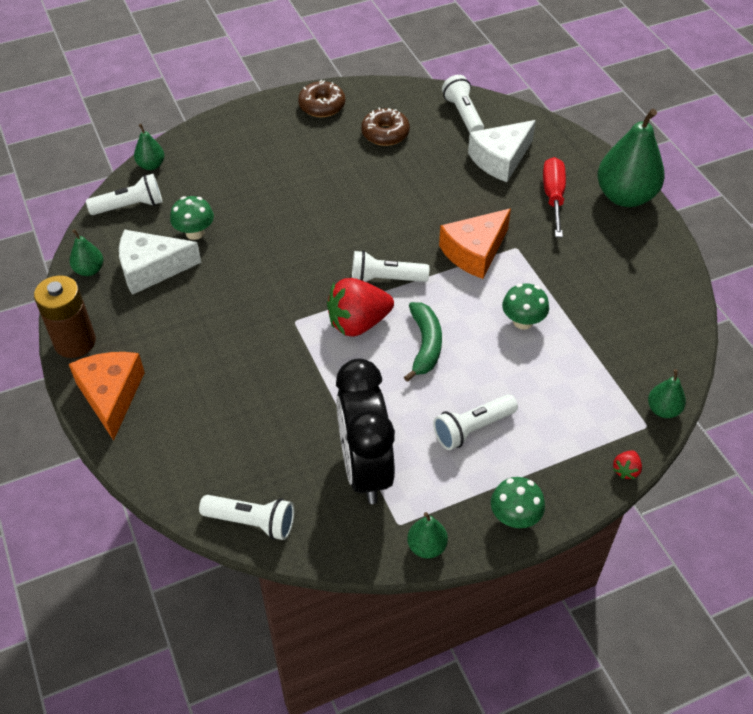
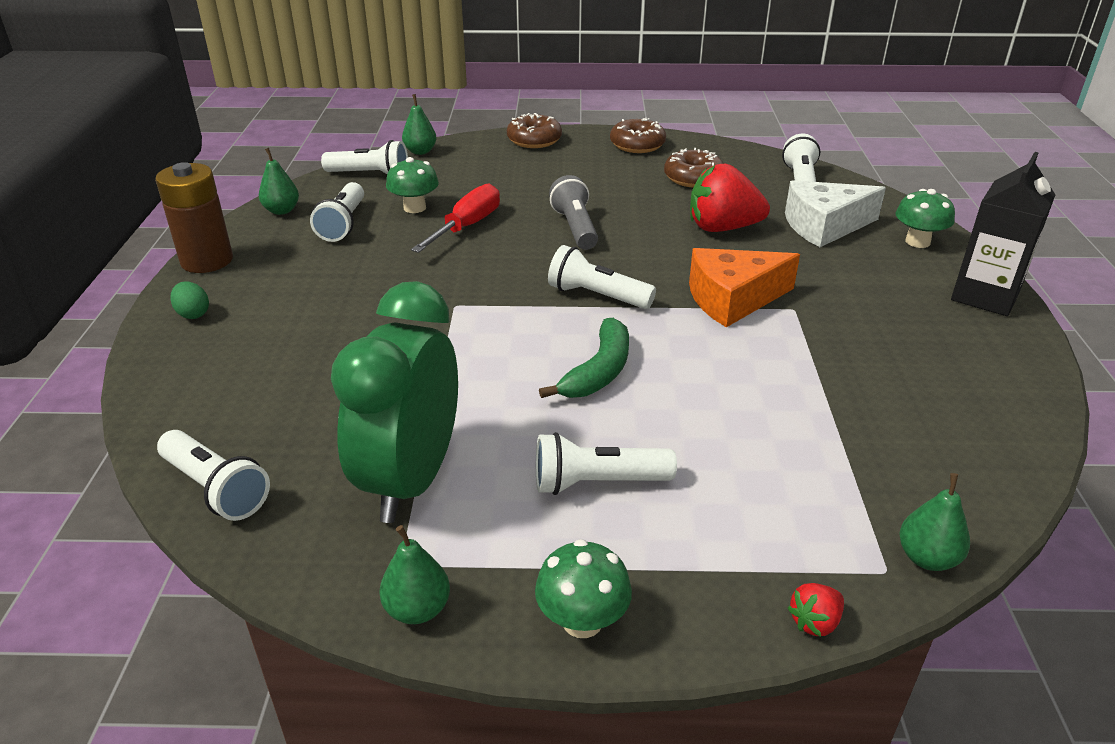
camera: 25 degrees right, 15 degrees down
(111, 395) = (193, 314): orange cheese -> green egg
(152, 269) = (343, 224): white cheese -> white flashlight
(236, 124) = (534, 140): none -> brown donut
(330, 216) = (575, 228): none -> grey flashlight
(358, 323) = (529, 327): red strawberry -> red strawberry (722, 228)
(365, 469) = (411, 480): black clock -> green clock
(523, 321) = (754, 384): green mushroom -> green mushroom (917, 242)
(553, 197) = (876, 274): red screwdriver -> red screwdriver (466, 227)
(625, 196) = (985, 296): green pear -> black carton

